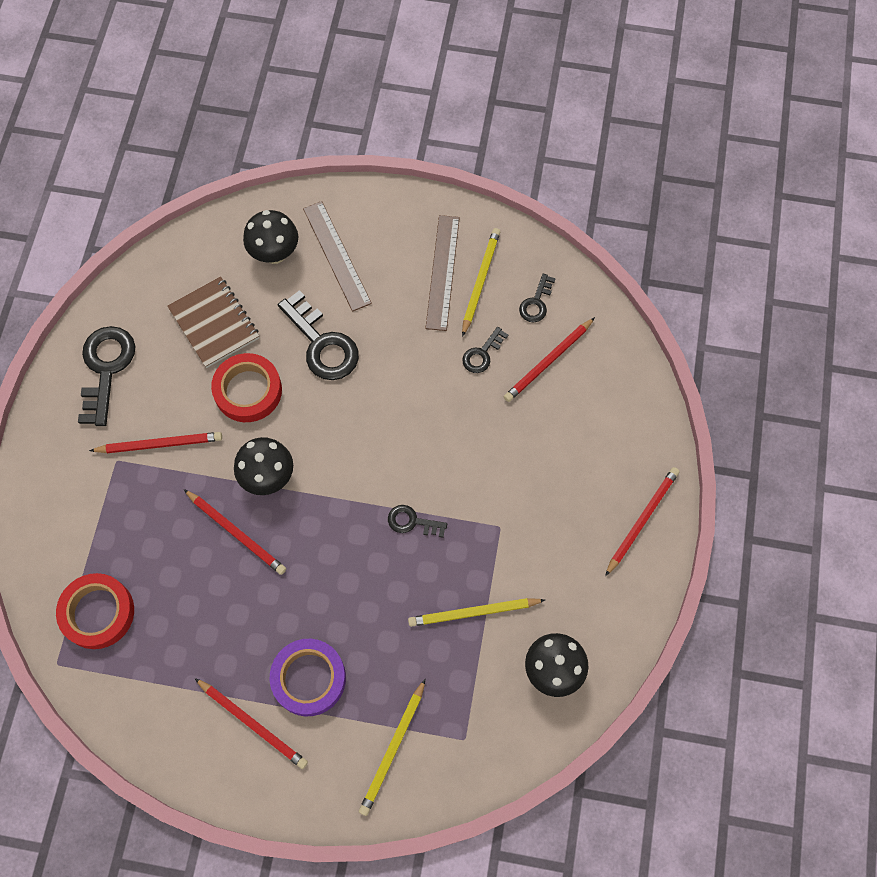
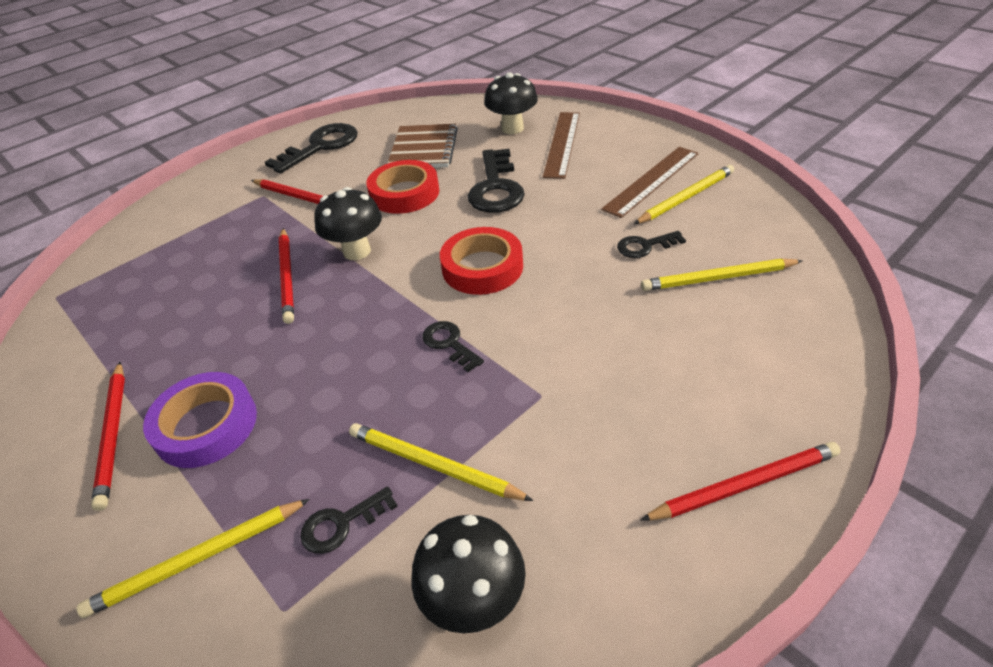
camera: 40 degrees right, 25 degrees down
(98, 613) = (126, 278): red tape -> red tape (482, 267)
(536, 303) = (737, 231): black key -> black key (342, 524)
(548, 362) = (718, 278): red pencil -> yellow pencil

